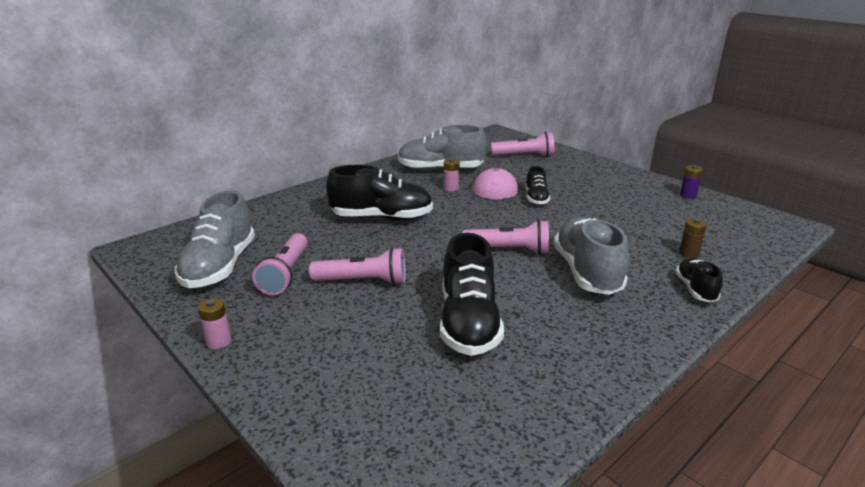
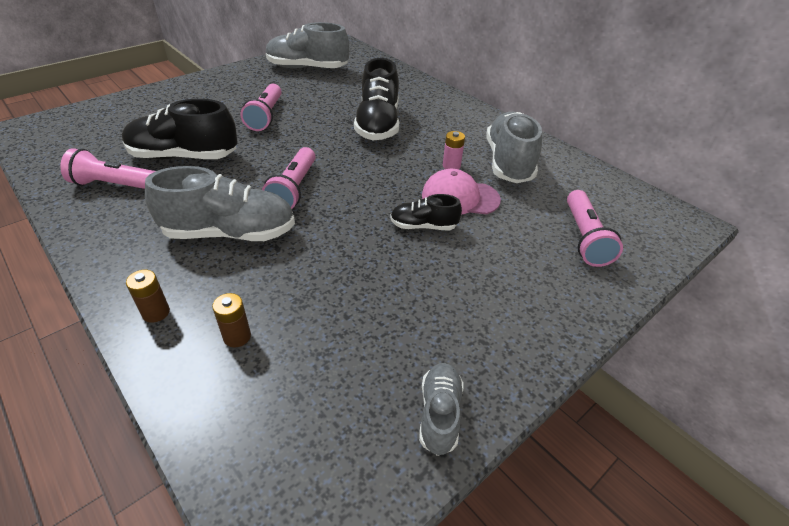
camera: 90 degrees right, 15 degrees up
(218, 341) = (217, 75): pink battery -> none
(285, 274) = (289, 89): pink flashlight -> pink flashlight (117, 185)
(688, 195) = (439, 414): purple battery -> grey shoe
(695, 289) = (156, 312): black shoe -> brown battery

